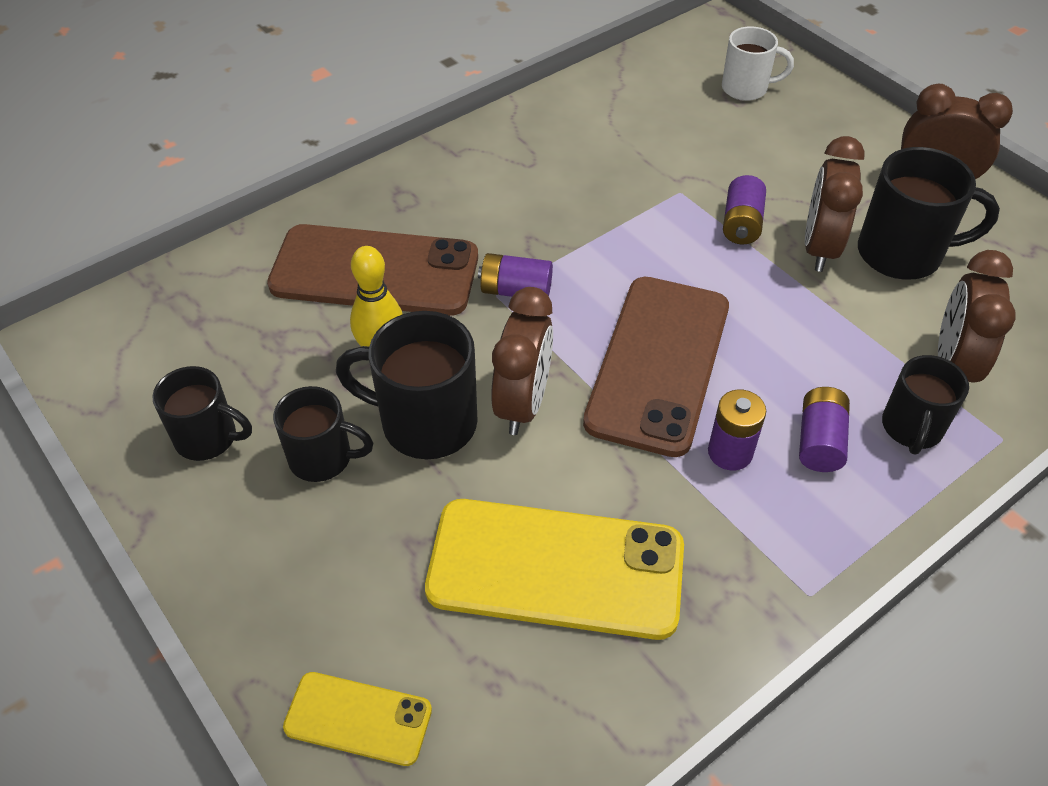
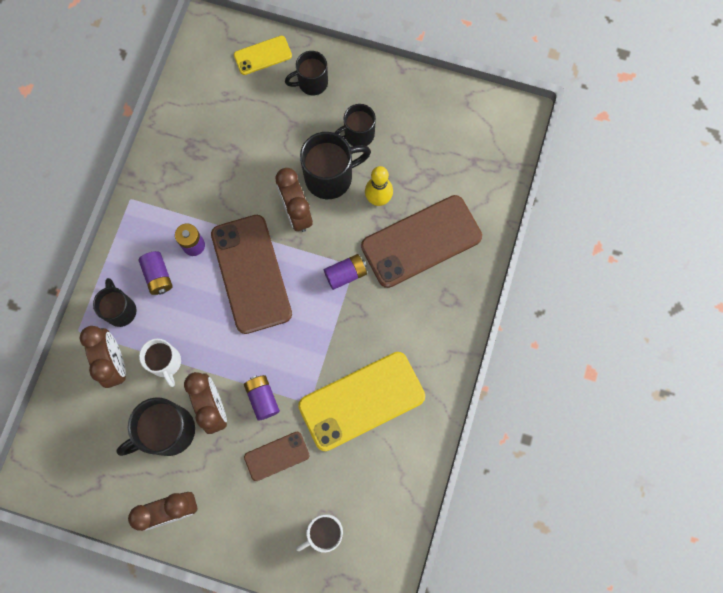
camera: 145 degrees right, 25 degrees up
(208, 438) = (411, 113): black mug -> black mug (312, 83)
(555, 569) = (232, 148): yellow phone -> yellow phone (361, 401)
(760, 167) = (276, 456): none -> brown phone
(865, 326) = (166, 363): none -> white mug

